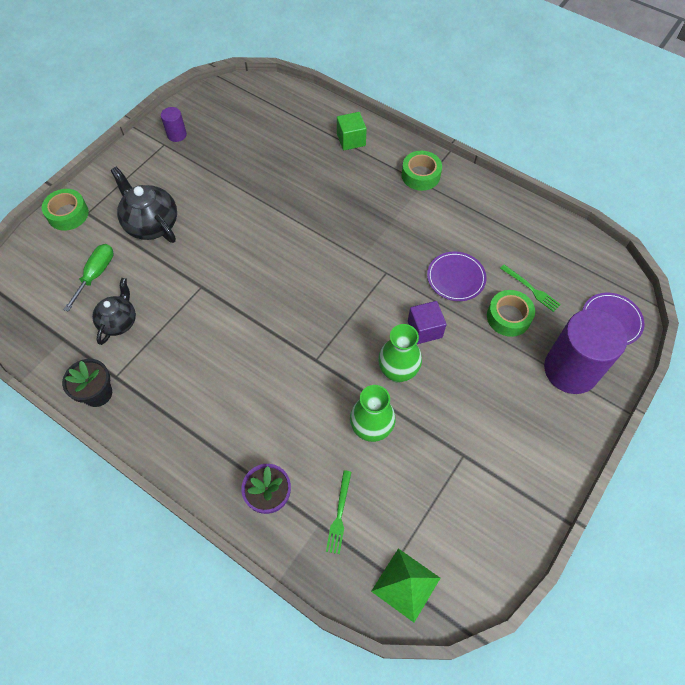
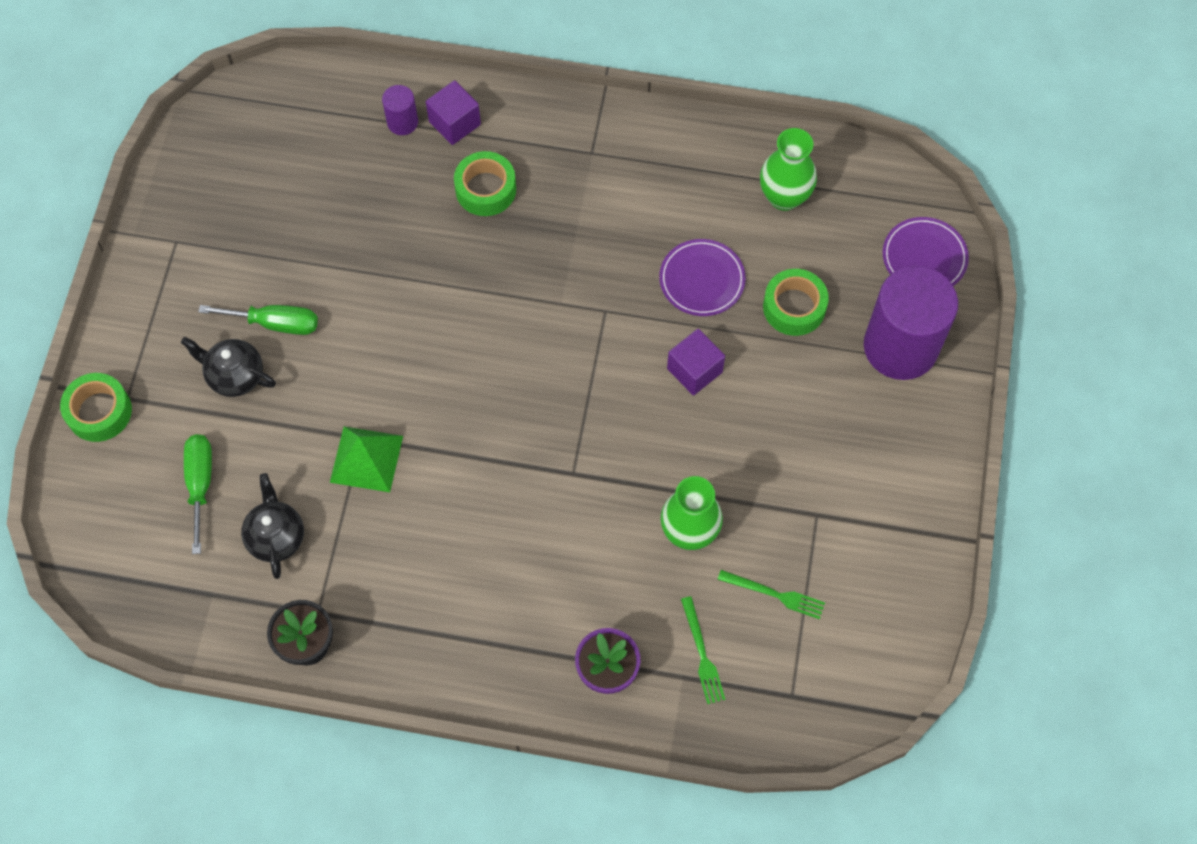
camera: 25 degrees left, 5 degrees up
(151, 224) = (235, 375): black teapot -> black teapot, size x0.66
(177, 135) = (187, 218): purple cylinder -> purple cylinder (402, 122)
(190, 205) = (275, 323): none -> green screwdriver
(351, 140) = (455, 123): green cube -> purple cube
(397, 372) = (687, 443): green vase -> green vase (784, 197)
(406, 584) = (818, 697): green pyramid -> green pyramid (366, 459)
(420, 175) = (582, 142): green tape -> green tape (485, 189)
(531, 289) = (806, 255): green fork -> green fork (775, 594)

